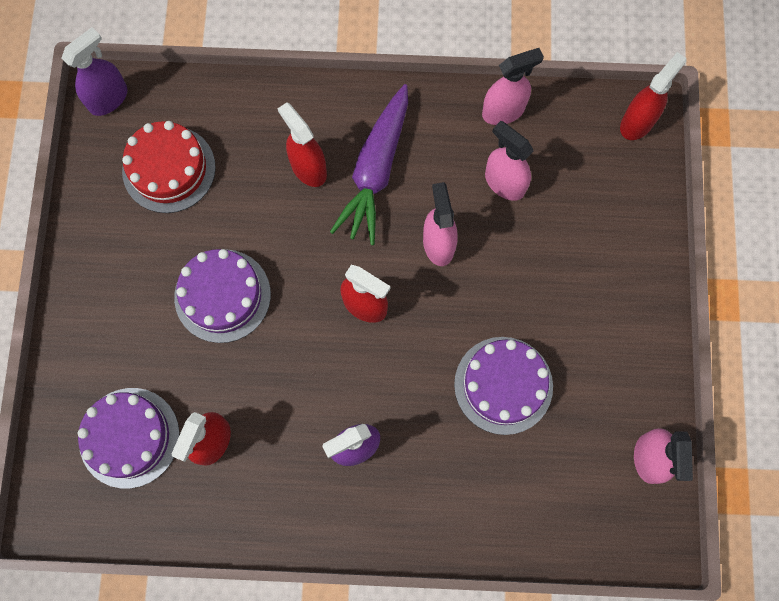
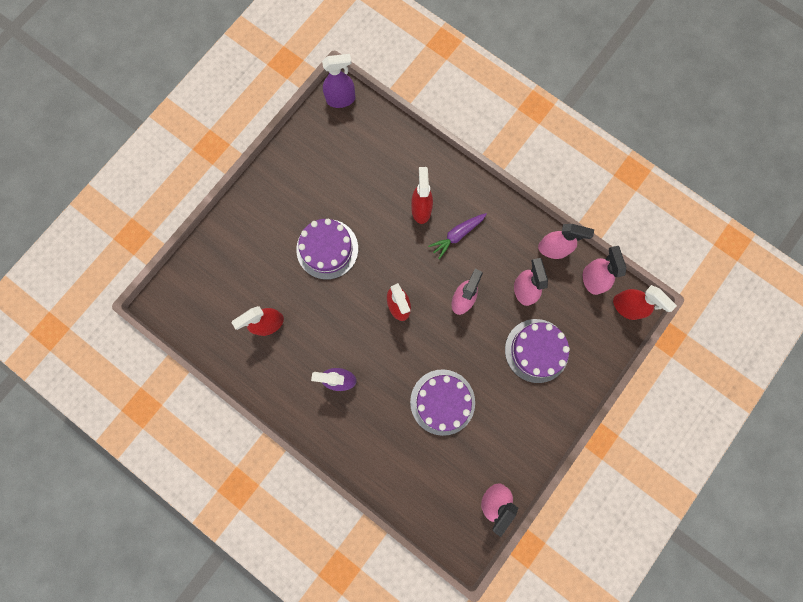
camera: 35 degrees right, 5 degrees up
(129, 437) = (229, 292): purple cake -> purple cake (536, 350)
(169, 169) = (346, 160): red cake -> none
(376, 170) = (457, 235): purple carrot -> purple carrot, size x0.59
(575, 116) = (592, 279): none -> pink spray bottle
(637, 122) = (626, 307): red spray bottle -> red spray bottle turned 60 degrees clockwise

